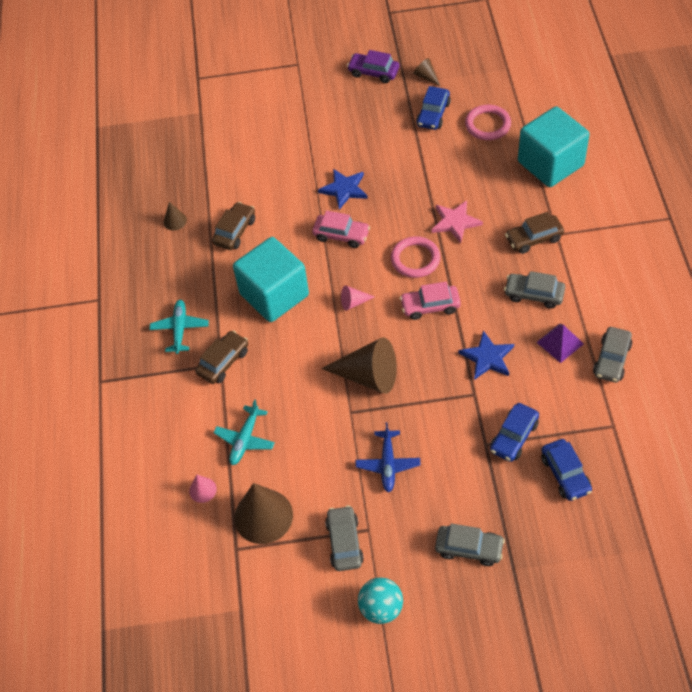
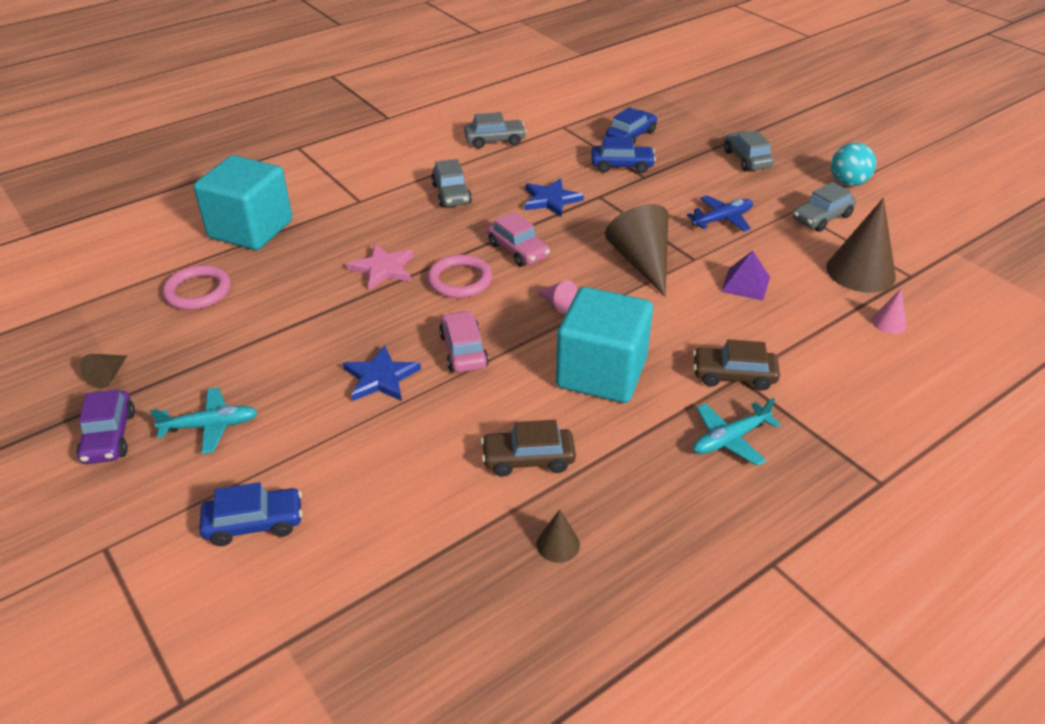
camera: 125 degrees left, 15 degrees down
(245, 439) = (803, 316): turquoise plane -> turquoise plane (210, 426)
(433, 114) = (192, 343): blue car -> blue car (254, 523)
(534, 239) = (375, 212): brown car -> none
(560, 343) = (499, 168): purple pyramid -> purple pyramid (745, 284)

